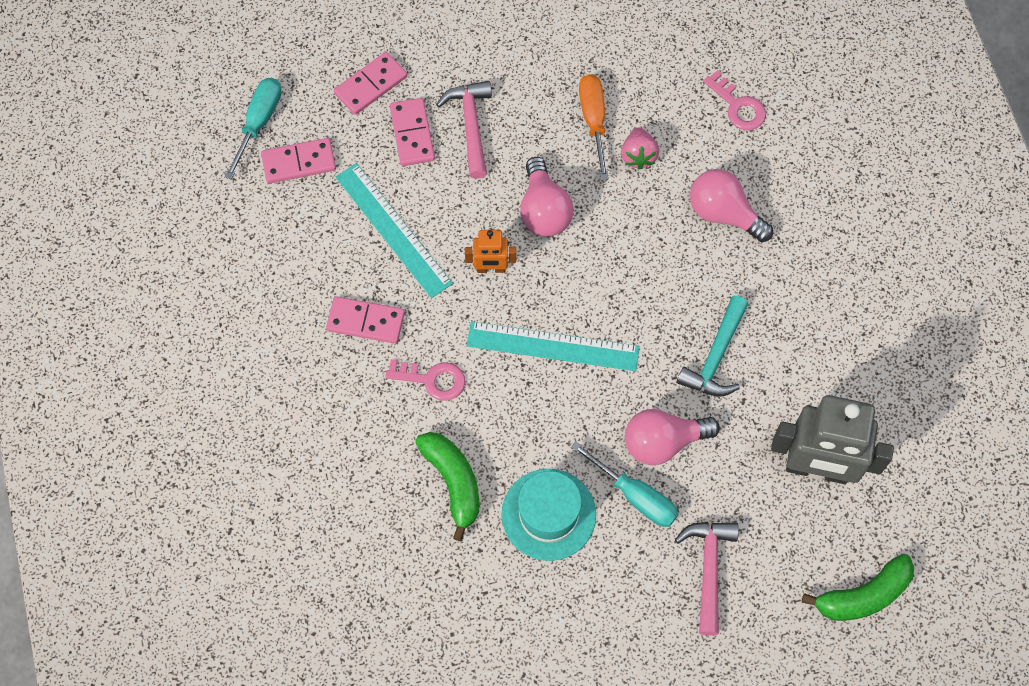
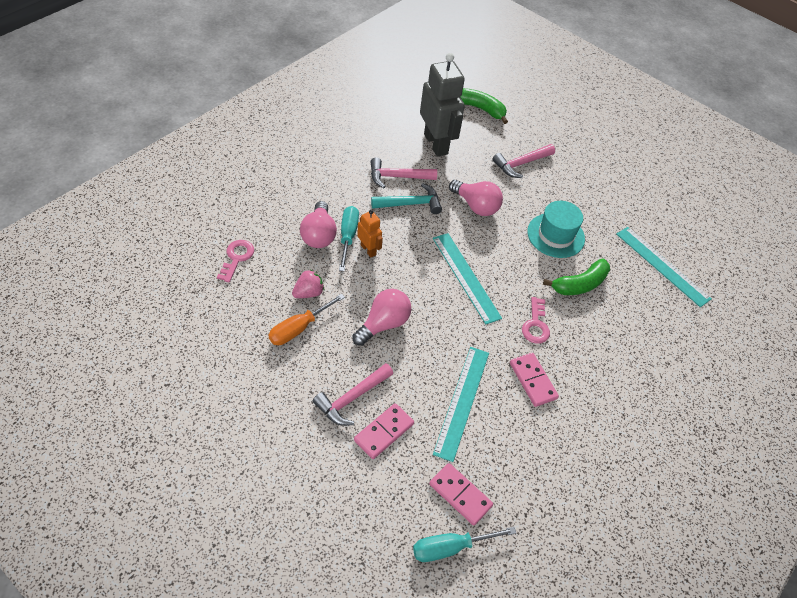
camera: 130 degrees left, 15 degrees down
(371, 85) = (364, 484): pink domino -> none
(410, 623) = (662, 266): none -> turquoise ruler
(432, 379) = (535, 325): pink key -> pink key turned 150 degrees counterclockwise
(453, 482) = (579, 284): green banana -> green banana turned 150 degrees counterclockwise
(491, 268) = (444, 332): orange robot -> orange robot (368, 250)
(635, 495) = (513, 205): turquoise screwdriver -> turquoise screwdriver (348, 237)
(776, 370) = (397, 177): none -> pink hammer

